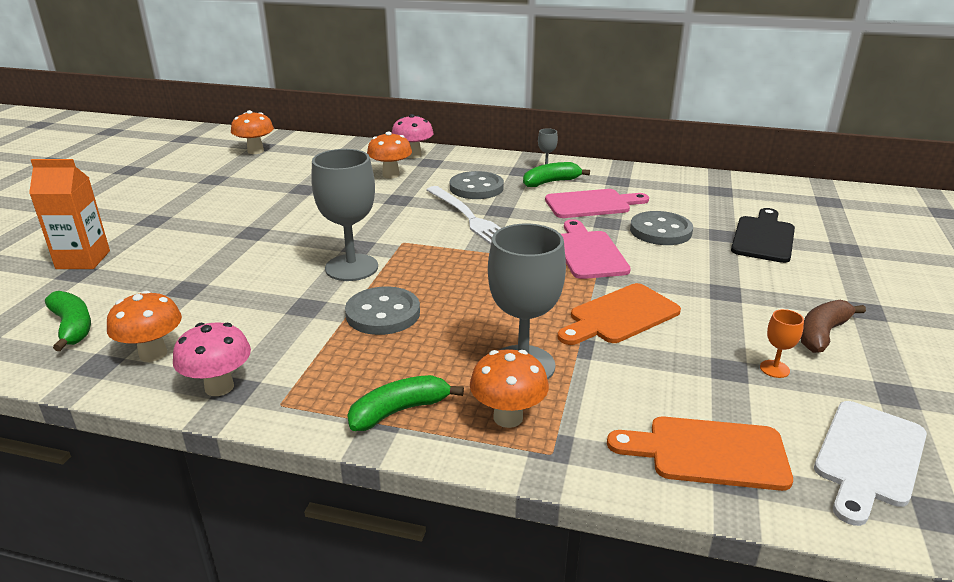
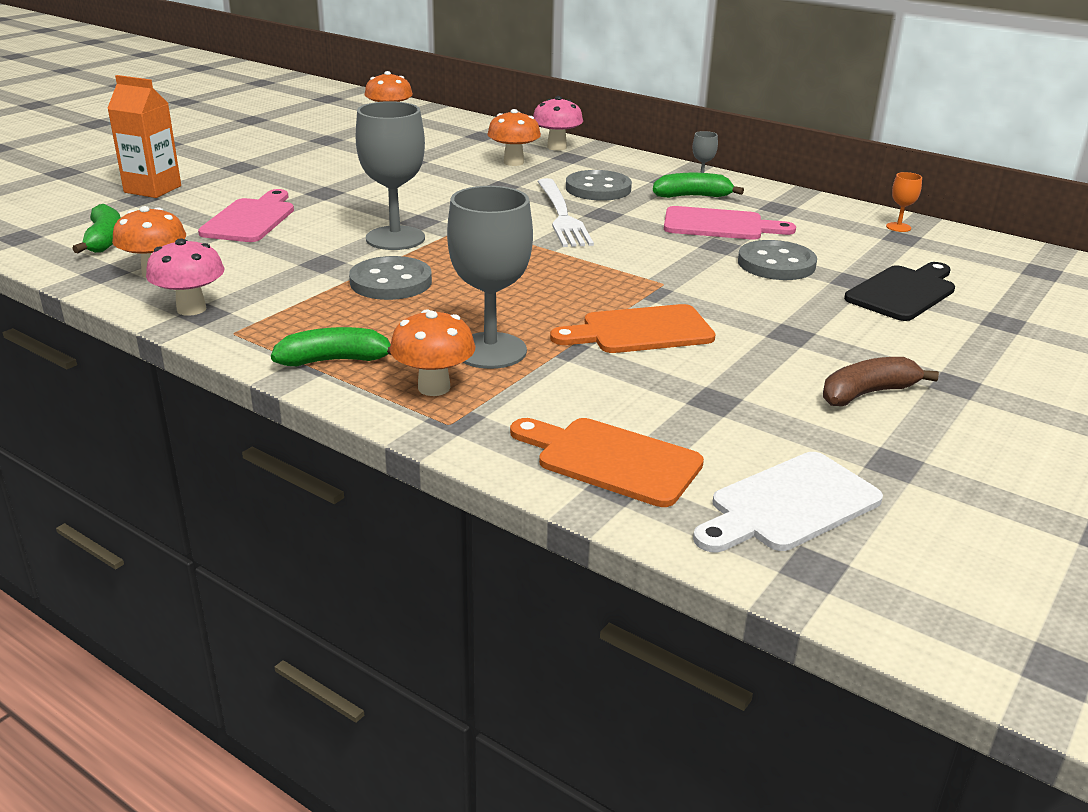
camera: 20 degrees right, 0 degrees up
(588, 252) = (665, 269): pink cutting board -> pink cutting board (250, 219)
(774, 369) = (768, 411): orange goblet -> orange goblet (898, 227)

